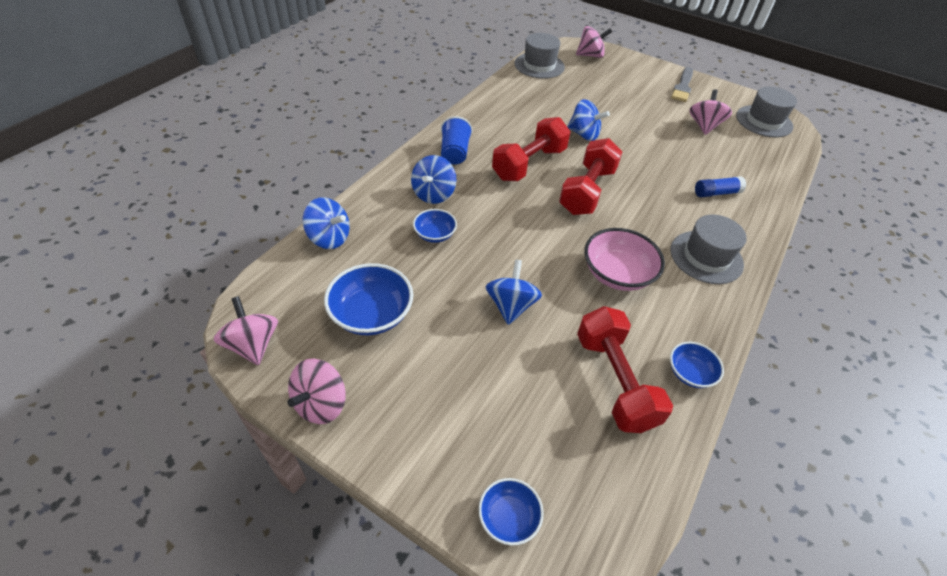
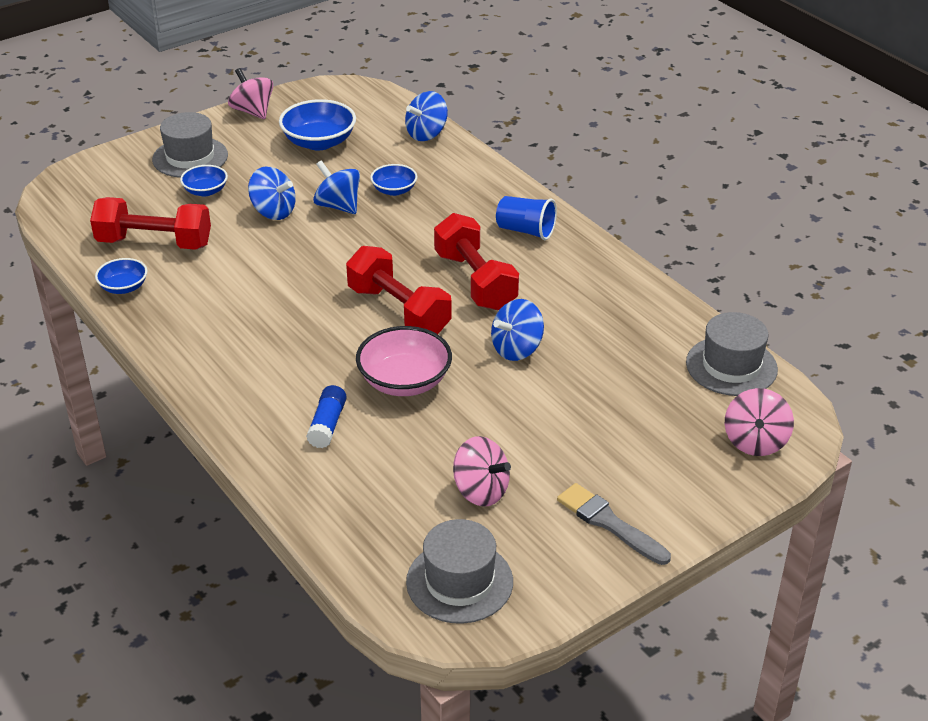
camera: 115 degrees right, 10 degrees down
(253, 345) = (328, 91): pink spinning top -> none
(433, 194) = (457, 201): blue spinning top -> blue spinning top (338, 206)
(508, 517) = (105, 166): blue bowl -> blue bowl (205, 191)
(617, 274) = (261, 287): pink bowl -> pink bowl (404, 381)
(706, 257) = (235, 362): grey hat -> grey hat (190, 157)

